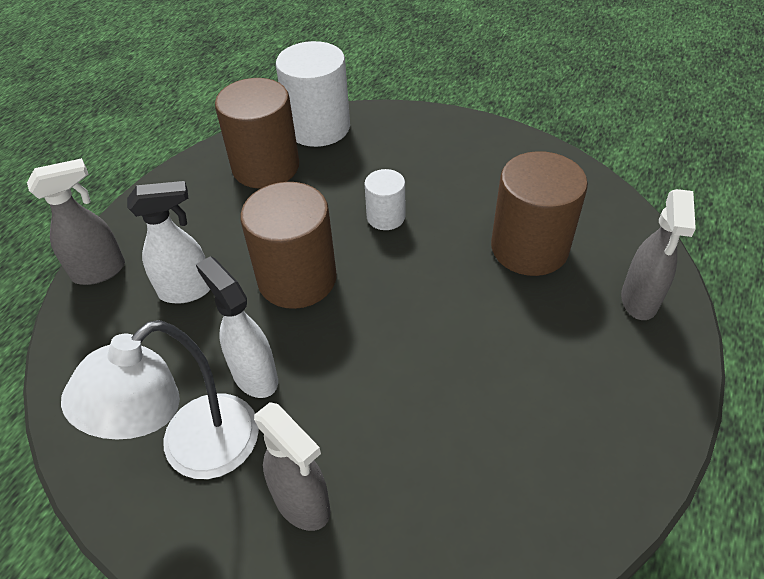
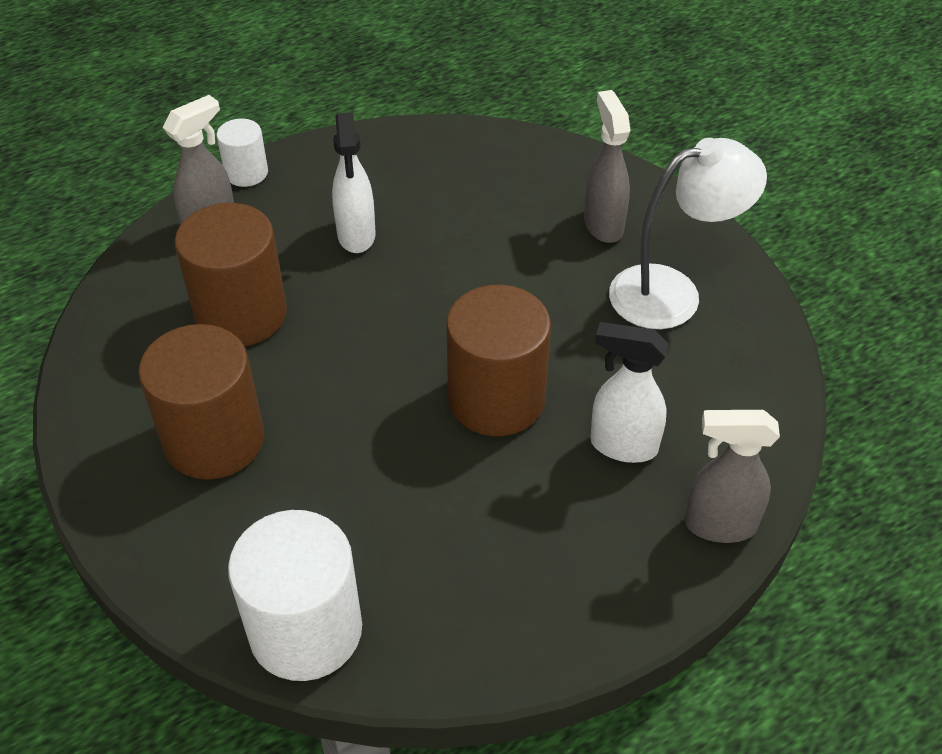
camera: 150 degrees left, 0 degrees up
(254, 376) = (593, 326): white spray bottle -> white spray bottle (356, 236)
(266, 167) = (432, 589): brown cylinder -> brown cylinder (214, 440)
(385, 217) = (345, 425): white cylinder -> white cylinder (246, 173)

